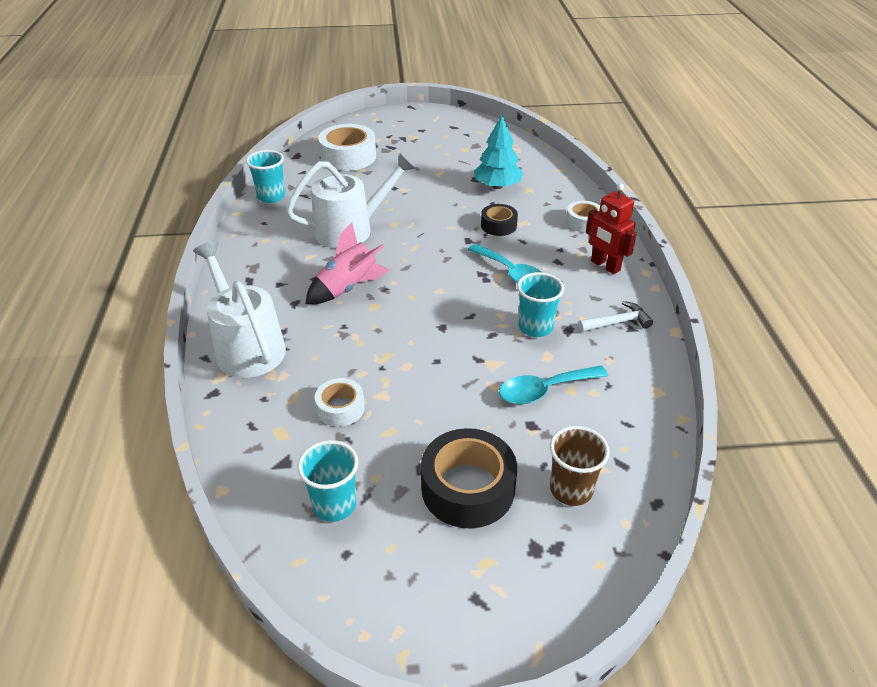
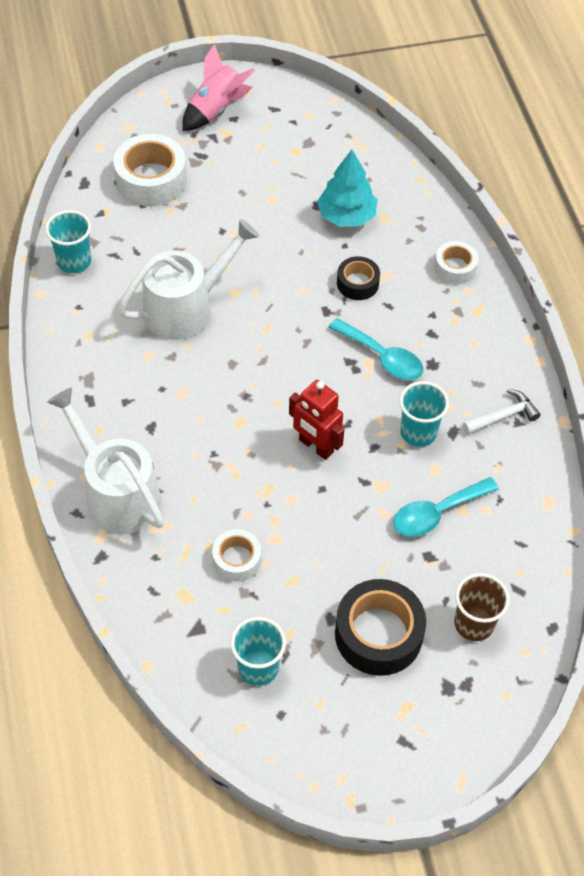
camera: 10 degrees left, 15 degrees up
(348, 288) = (205, 399): pink rocket -> pink rocket (216, 110)
(605, 266) = (484, 335): red robot -> red robot (315, 446)

